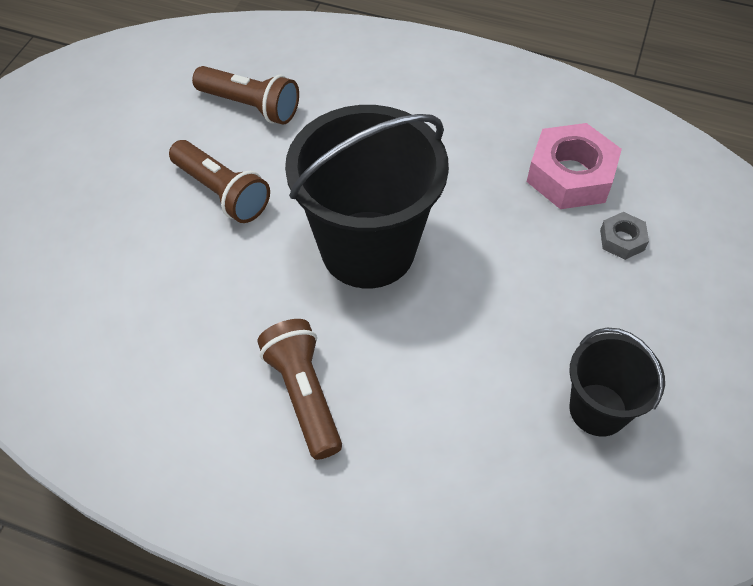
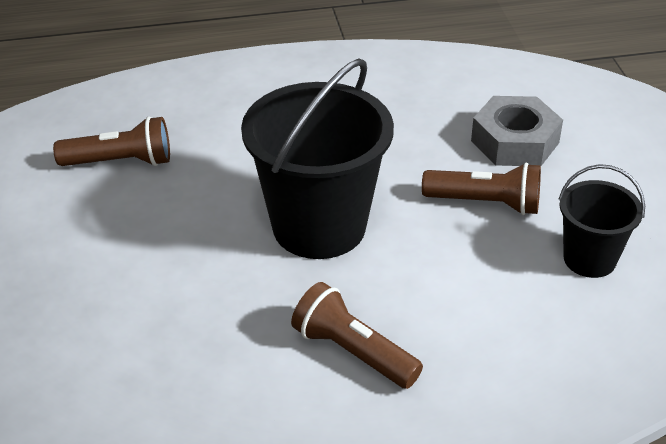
camera: 30 degrees left, 15 degrees down
(222, 192) = (150, 236): brown flashlight -> brown flashlight (485, 203)
(570, 175) = (440, 113): pink nut -> none
(622, 240) = (515, 141): grey nut -> grey nut, size x2.02

